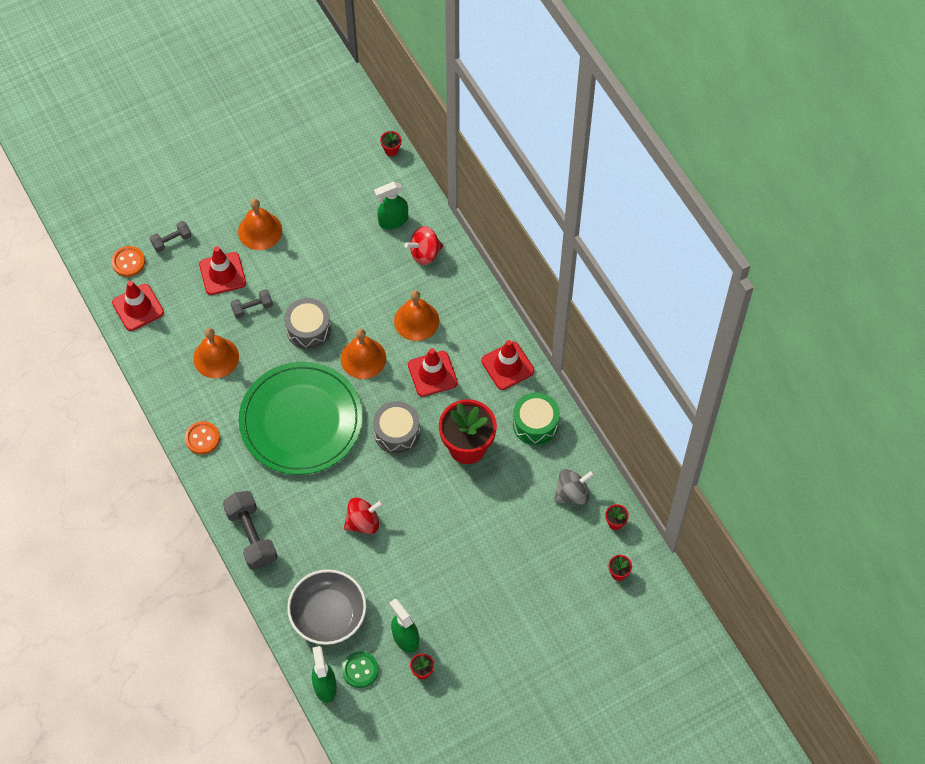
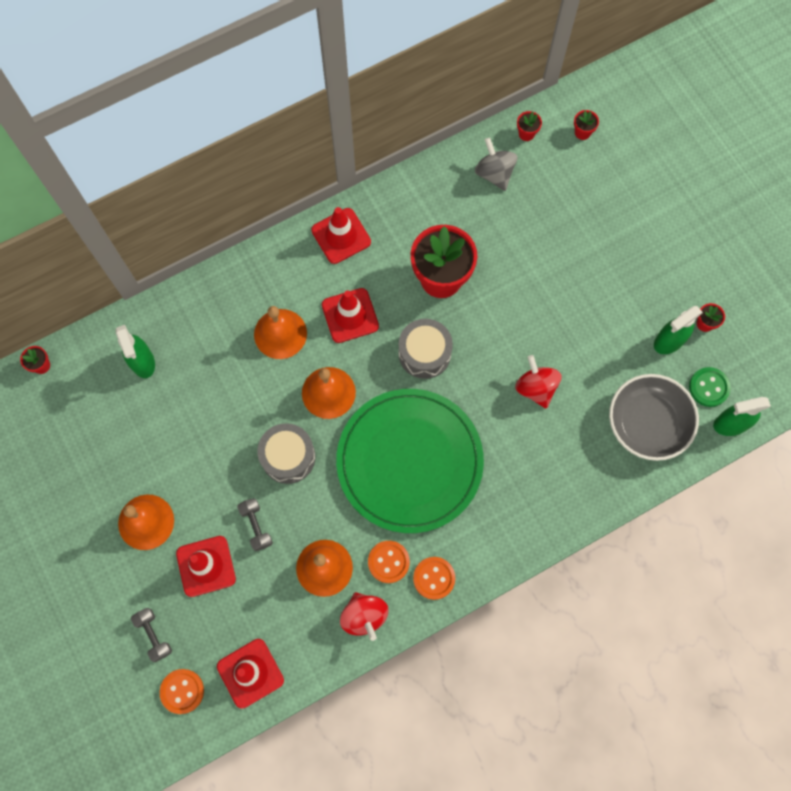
camera: 90 degrees left, 10 degrees up
(217, 404) = (388, 562): none -> orange button
(251, 536) = (558, 513): grey dumbbell -> none
(424, 253) = (190, 325): red spinning top -> red spinning top (364, 616)
(535, 424) = (413, 208): green drum -> none

